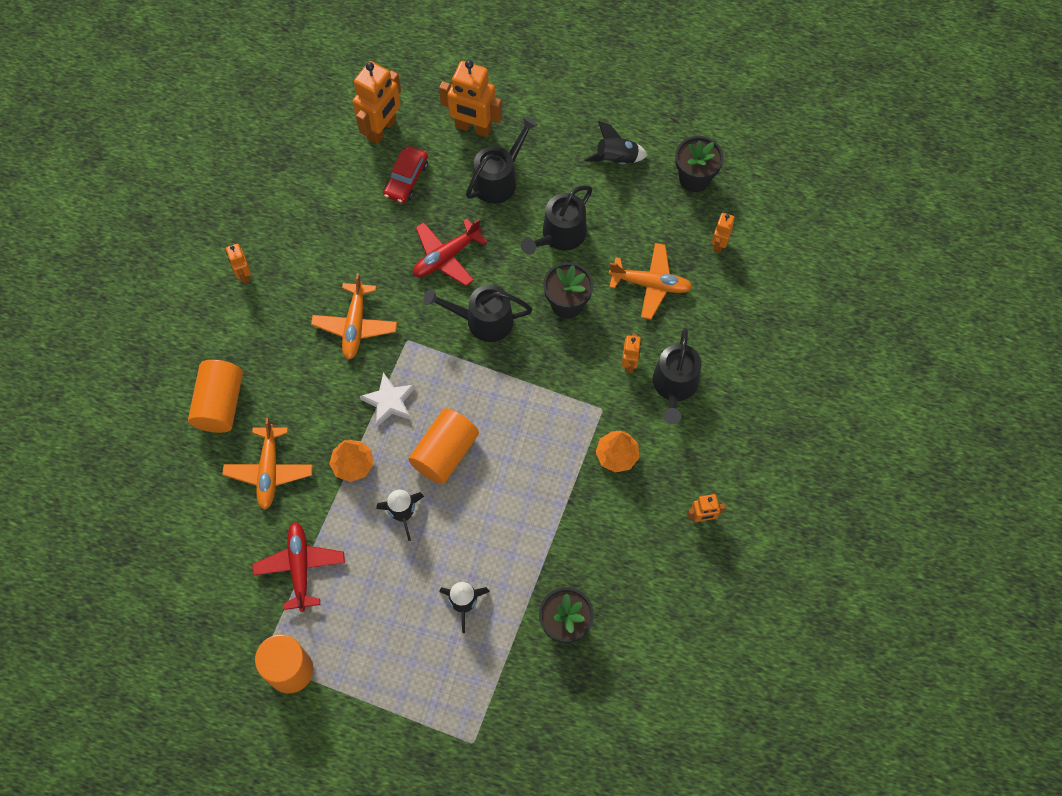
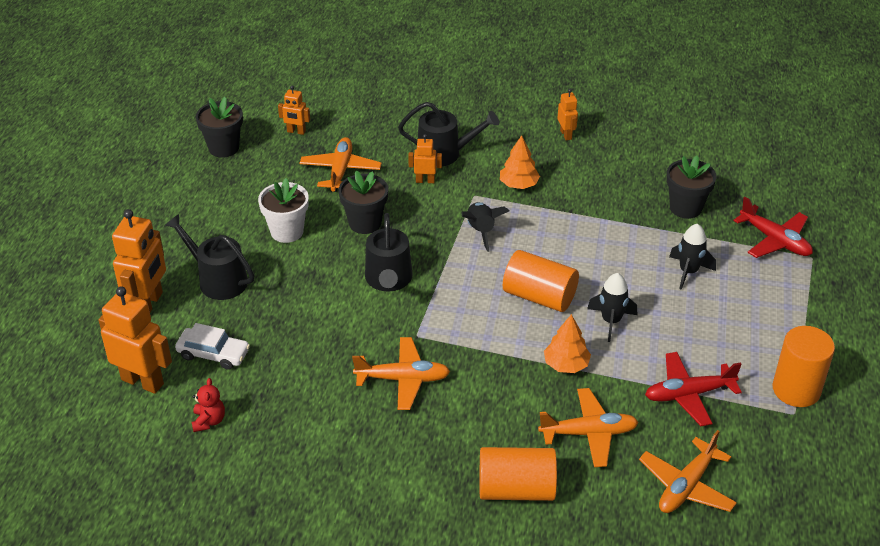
camera: 95 degrees left, 25 degrees down
(198, 542) = (686, 486): none -> orange plane
(244, 274) = (343, 490): orange robot -> none
(331, 178) = (209, 421): none -> red teddy bear
(389, 401) = (490, 343): white star -> none
(406, 179) = (213, 354): red car -> white car
(446, 257) = (314, 313): red plane -> red plane (775, 240)
(560, 235) = (287, 231): black watering can -> white flower pot
(616, 159) = (198, 198): black rocket -> black rocket (481, 231)

